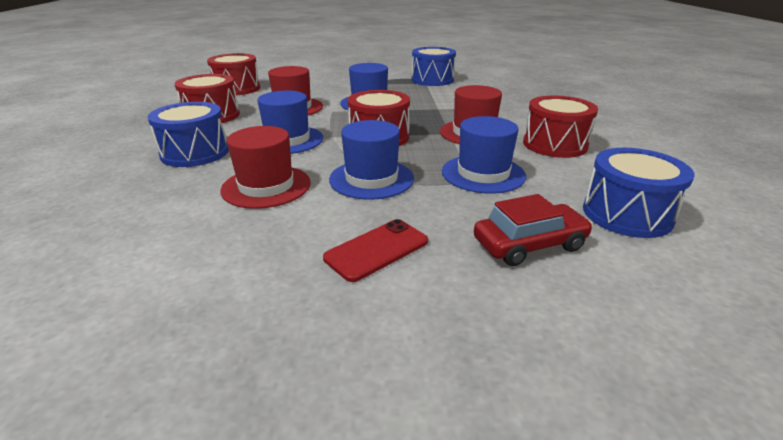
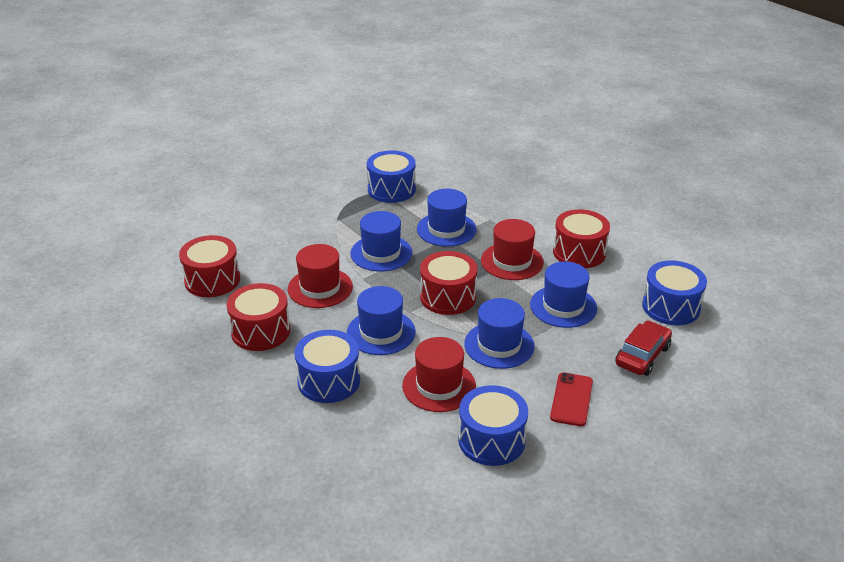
camera: 35 degrees left, 5 degrees up
(231, 247) = (491, 440): none -> blue drum
(443, 104) = (446, 229): none -> blue hat

